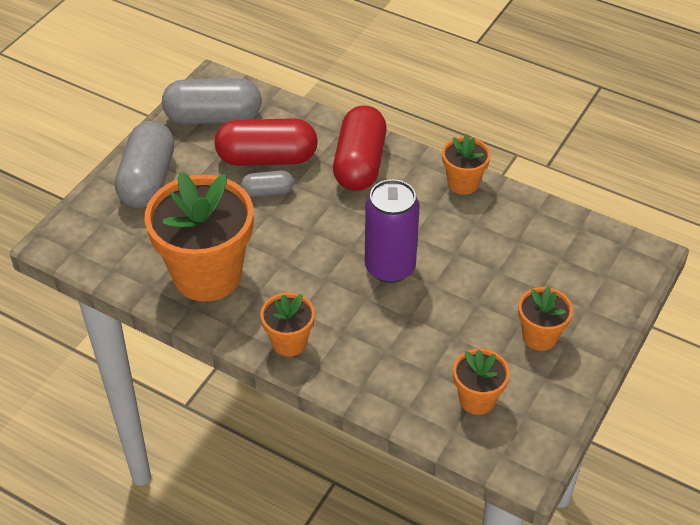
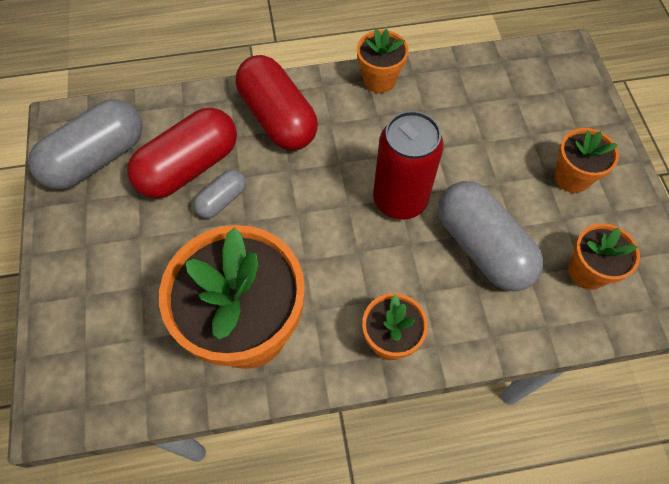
camera: 40 degrees left, 15 degrees up
(147, 180) = (90, 269): grey capsule -> grey capsule (482, 247)
(390, 267) = (400, 200): purple can -> red can

